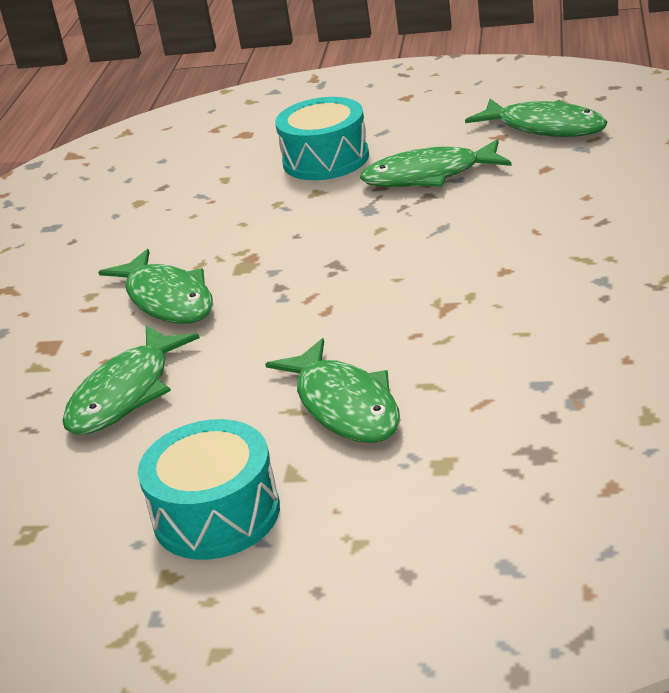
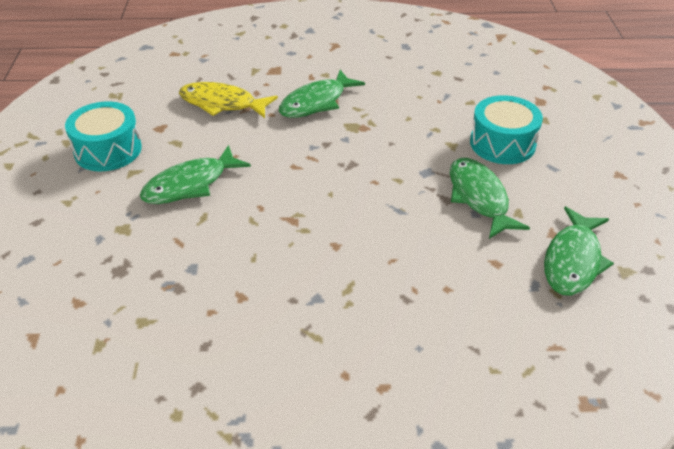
camera: 75 degrees right, 10 degrees up
(126, 393) = (222, 104): green fish -> yellow fish

